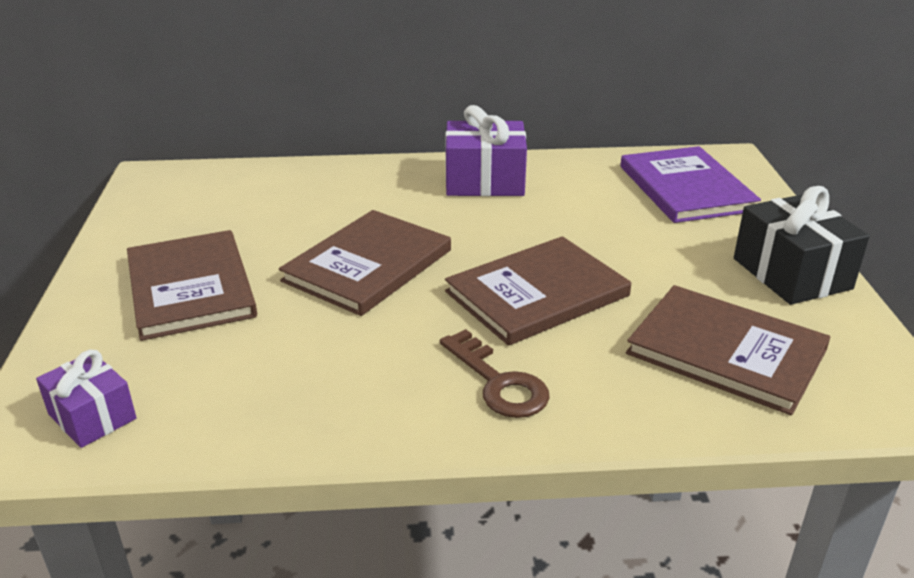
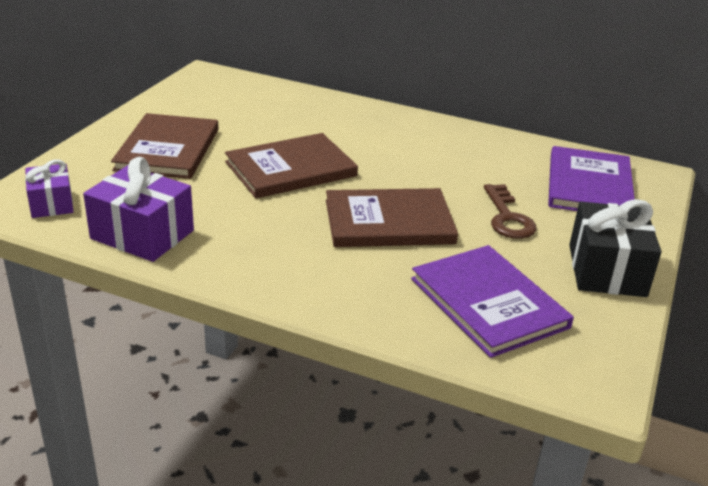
camera: 25 degrees right, 0 degrees up
(484, 181) = (430, 137): purple gift -> purple gift (142, 234)
(498, 382) = (304, 266): brown key -> brown key (507, 217)
(726, 352) = (488, 303): brown book -> purple book

